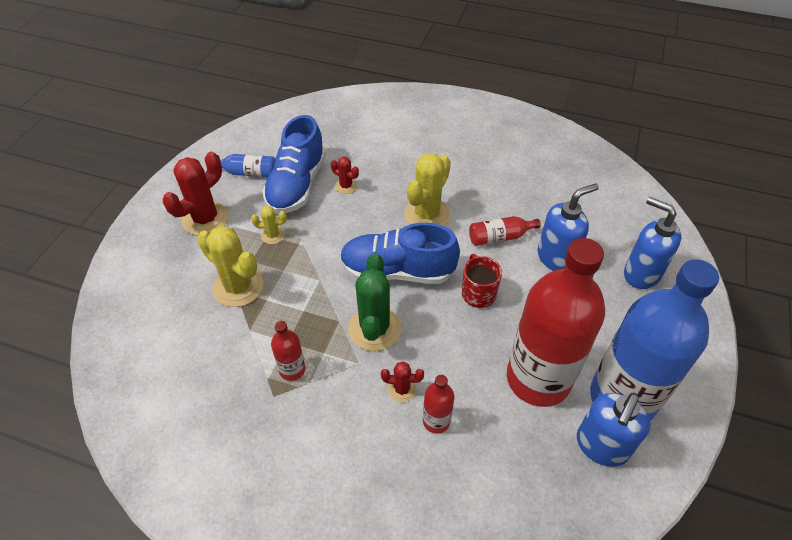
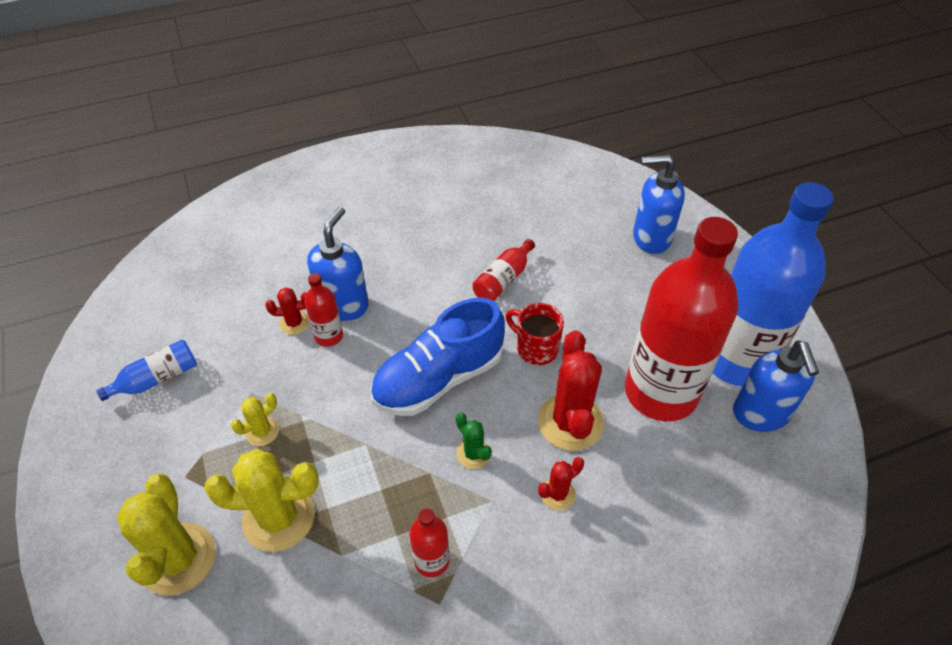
camera: 40 degrees left, 0 degrees up
(205, 219) = (155, 468): red cactus -> red cactus (570, 422)
(297, 185) = (234, 356): blue shoe -> none
(374, 329) = (473, 454): green cactus -> green cactus, size x0.50
(427, 214) = (412, 300): yellow cactus -> yellow cactus (178, 559)
(436, 421) = (616, 499): red bottle -> red bottle (329, 336)
(556, 257) = (571, 267): blue soap dispenser -> blue soap dispenser (344, 305)

